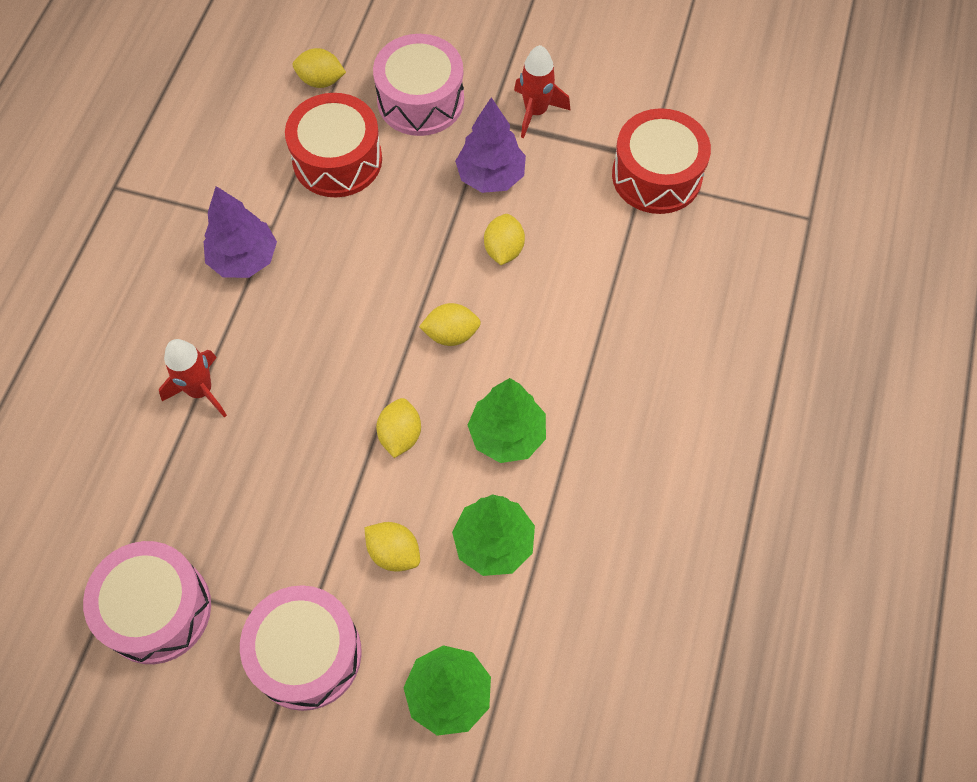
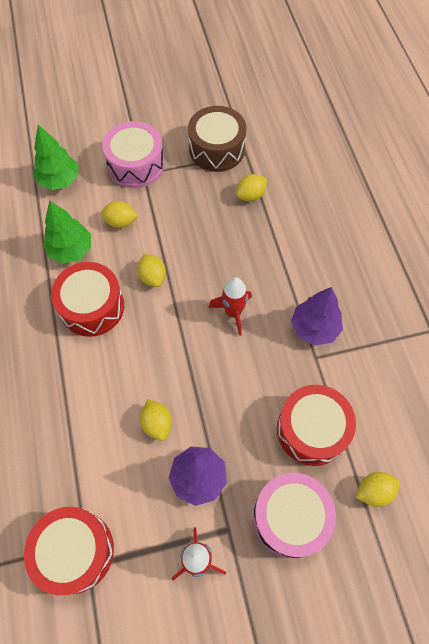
camera: 150 degrees right, 0 degrees up
(157, 609) = (217, 149): pink drum -> brown drum
(200, 390) = (276, 245): red rocket -> red rocket (233, 312)
(451, 334) = (158, 348): yellow lemon -> yellow lemon (250, 195)
(507, 435) = (92, 307): green tree -> red drum

